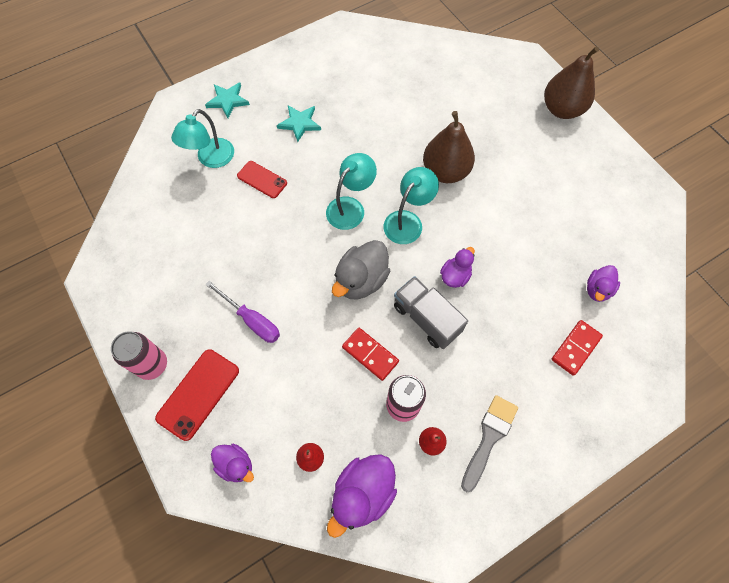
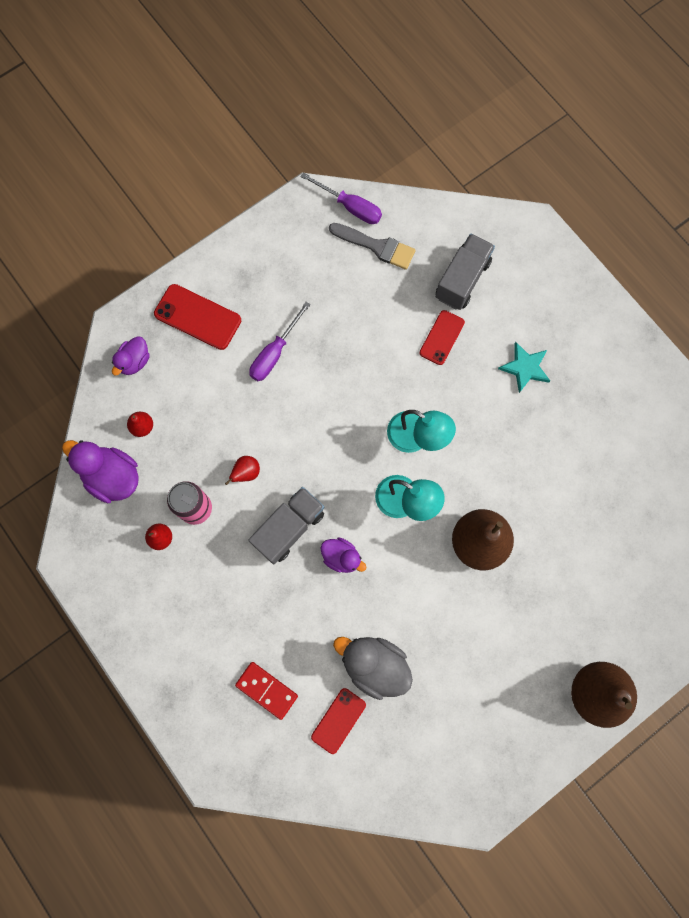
camera: 85 degrees right, 10 degrees up
(115, 241) = (350, 207): none -> purple screwdriver
(152, 365) = (223, 271): pink can -> none
(211, 159) = (462, 280): turquoise lamp -> grey truck
(228, 100) = (546, 283): turquoise star -> none
(361, 280) = (327, 457): grey duck -> grey duck (374, 665)
(370, 354) = (246, 473): red domino -> red pear
(489, 437) = (168, 595): grey brush -> grey brush (376, 246)
(597, 289) = (338, 720): purple duck -> red phone

